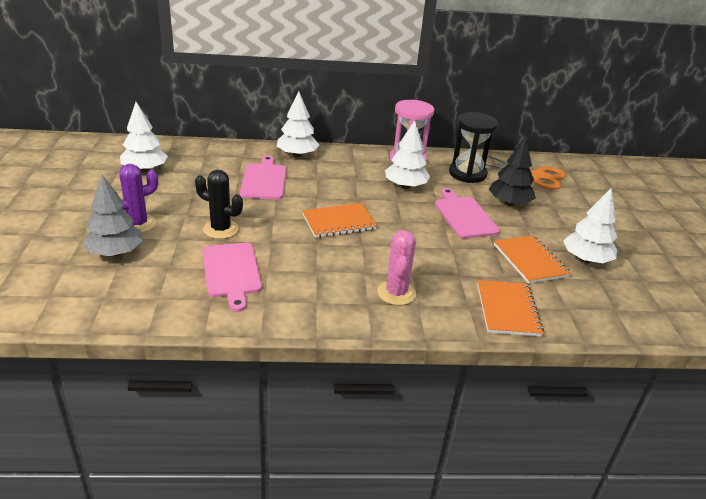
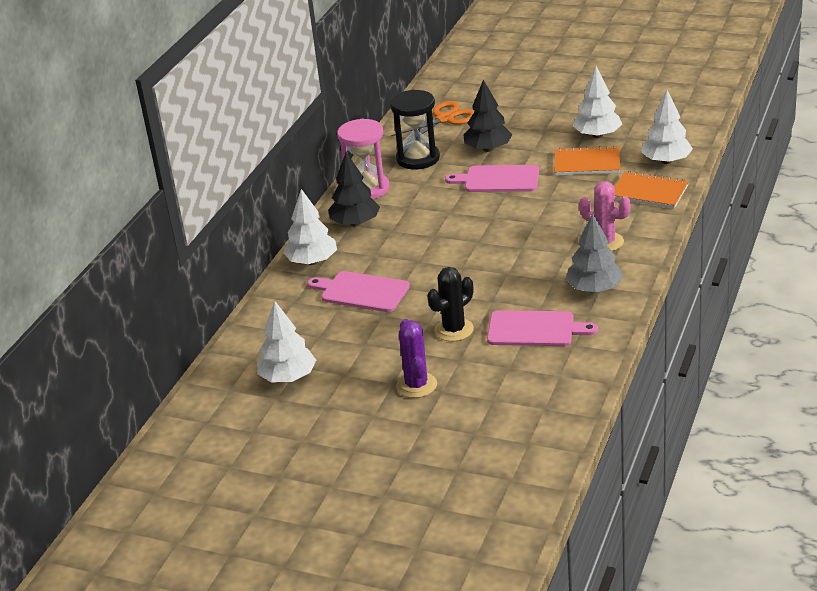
camera: 60 degrees left, 0 degrees up
(116, 252) = (468, 401): grey tree -> grey tree (594, 289)
(339, 222) = (474, 254): orange notebook -> none
(357, 163) = (355, 223): none -> black tree
(405, 186) = (424, 202): white tree -> white tree (666, 161)

